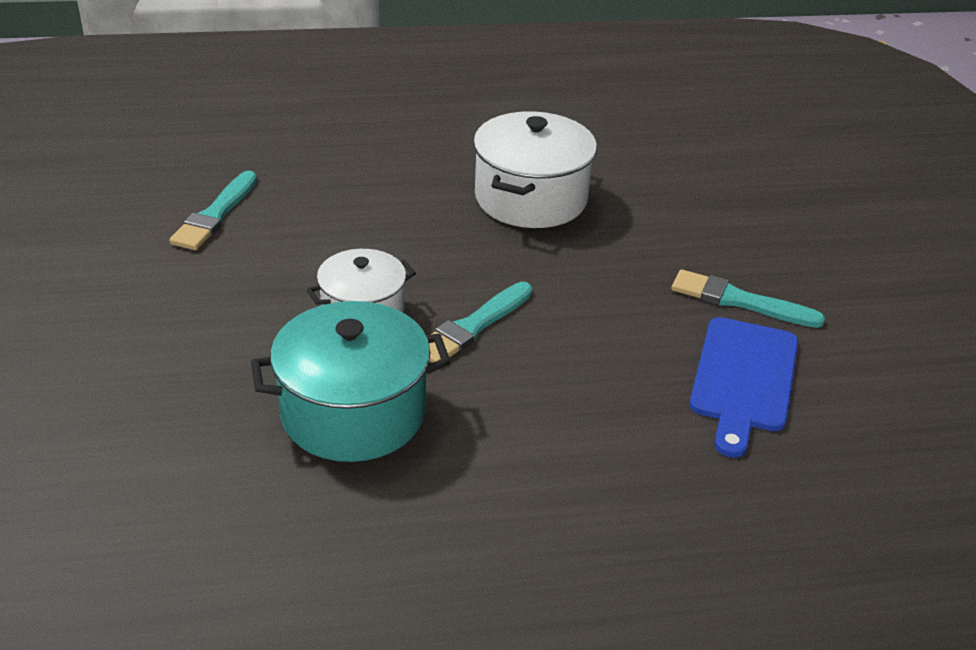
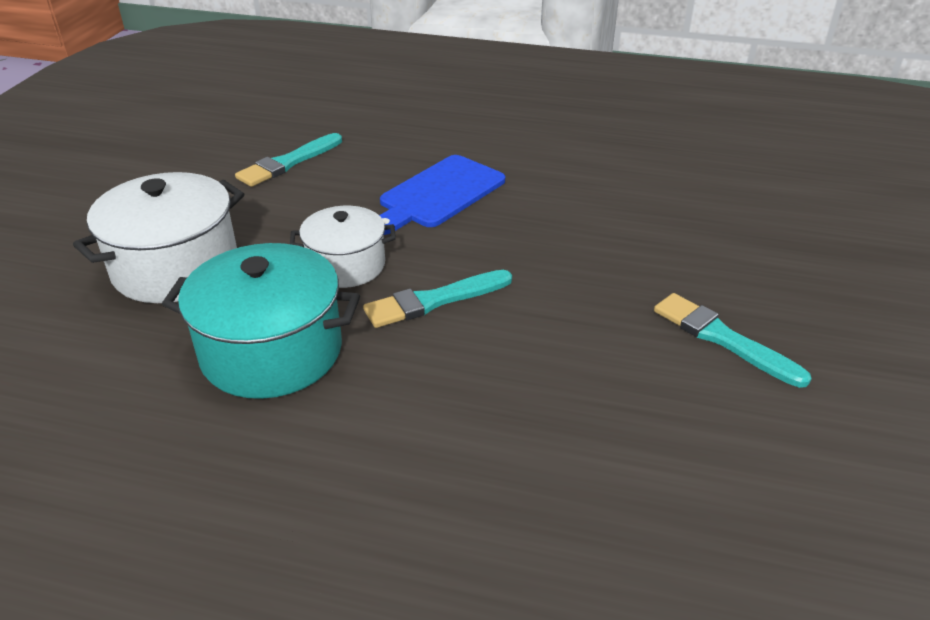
camera: 25 degrees right, 0 degrees up
(531, 198) = (567, 199): white pot -> white pot (175, 267)
(744, 379) = (678, 421): blue cutting board -> blue cutting board (439, 194)

